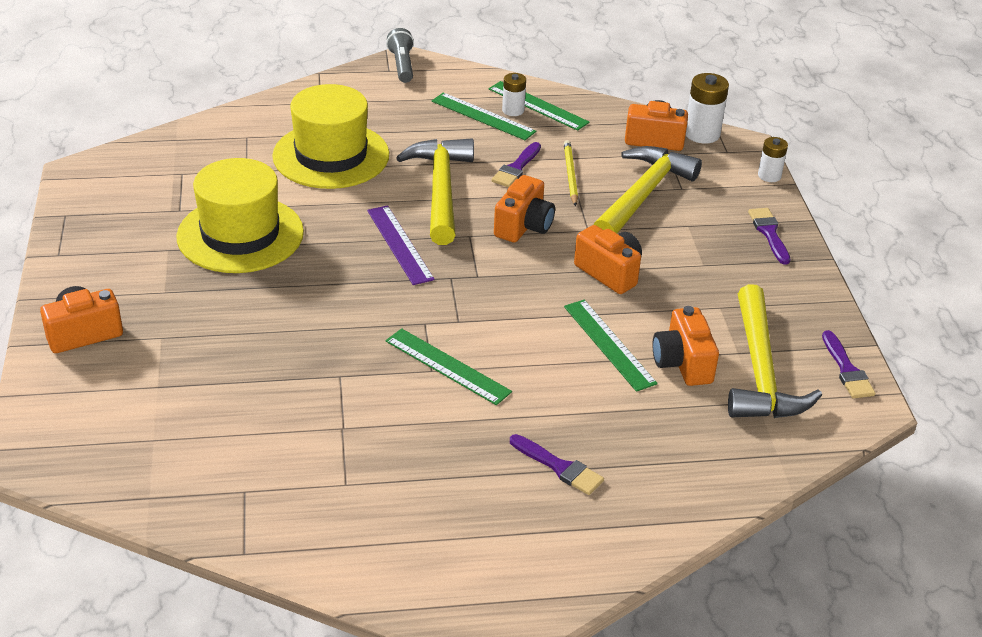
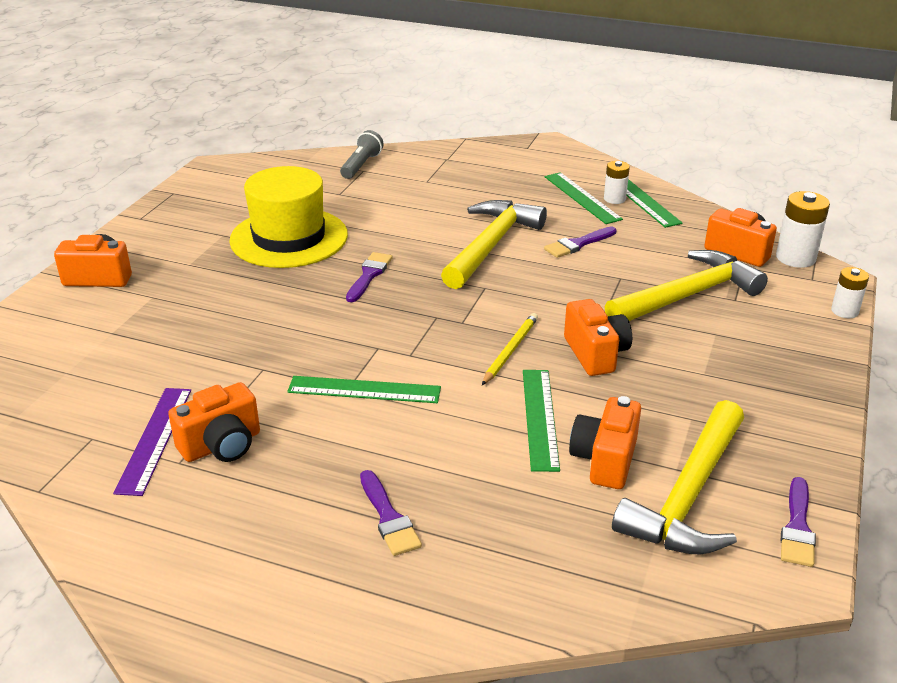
camera: 30 degrees right, 5 degrees down
(331, 155) = (419, 198): yellow hat -> none
(400, 244) = (415, 278): purple ruler -> purple ruler (155, 439)
(402, 65) = (542, 146): grey flashlight -> grey flashlight (361, 165)
(447, 366) = (364, 390): green ruler -> green ruler turned 60 degrees counterclockwise
(523, 226) = (543, 292): orange camera -> orange camera (222, 445)
(570, 175) = (626, 261): yellow pencil -> yellow pencil (510, 350)
(769, 233) = (803, 364): purple brush -> purple brush (369, 275)

